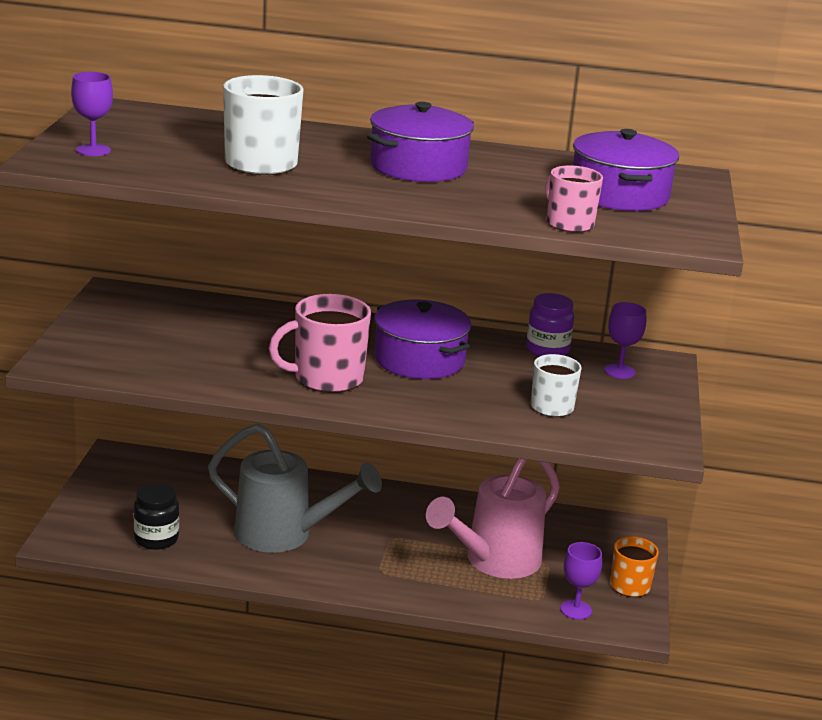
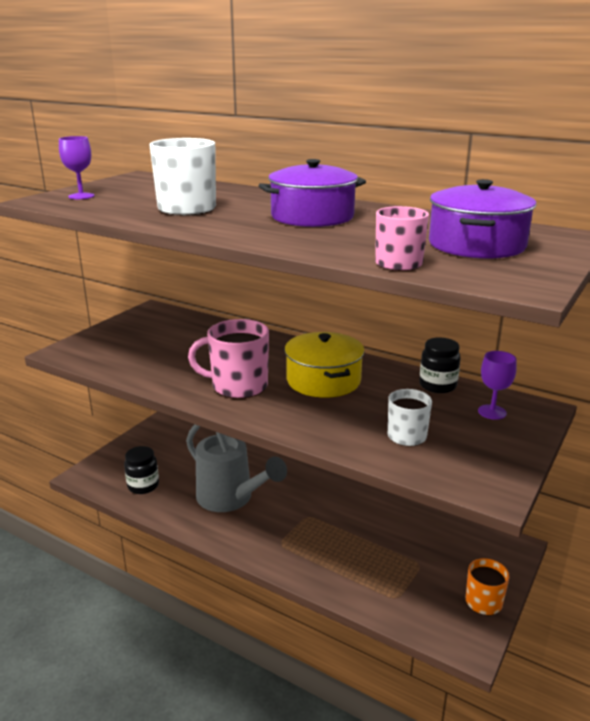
camera: 25 degrees right, 0 degrees up
(419, 359) = (323, 380): purple pot -> yellow pot
(494, 561) = (376, 553): pink watering can -> none
(547, 350) = (437, 385): purple jar -> black jar
(576, 610) = (422, 615): purple goblet -> none

